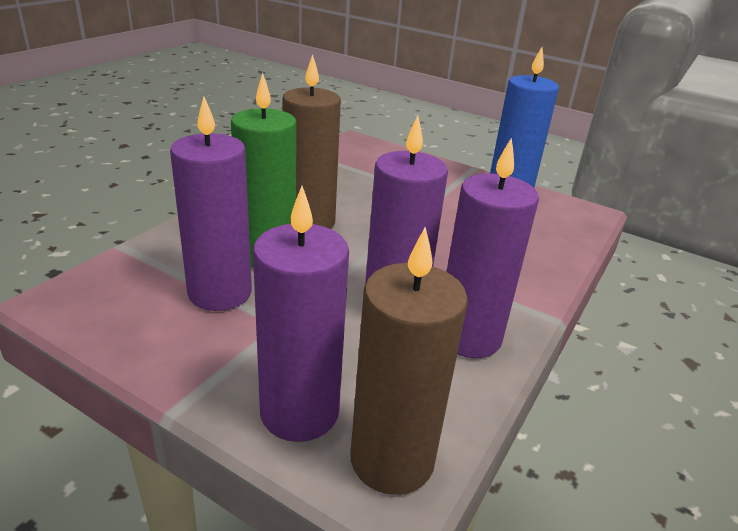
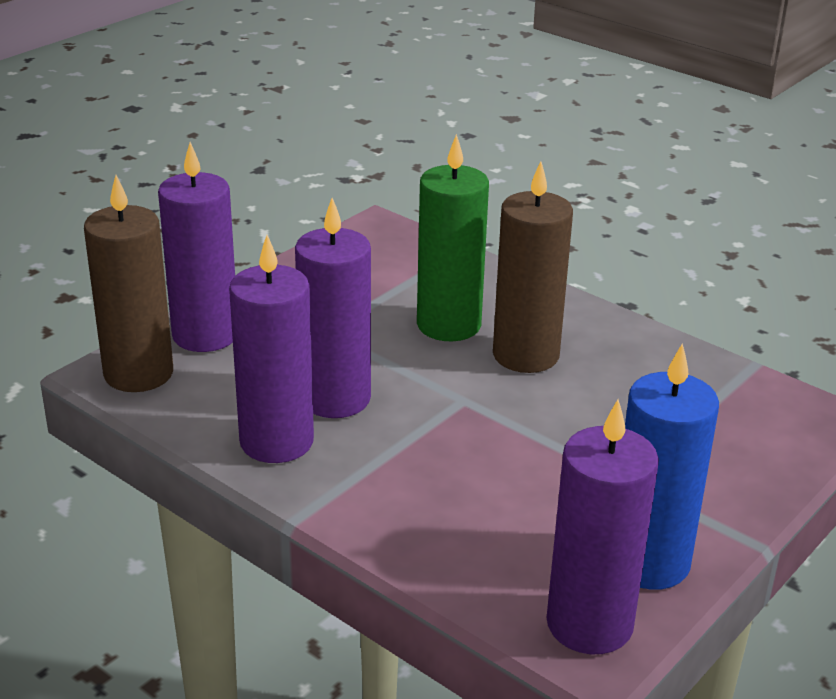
camera: 100 degrees right, 0 degrees up
(220, 292) = (379, 298): purple candle -> purple candle (589, 624)

